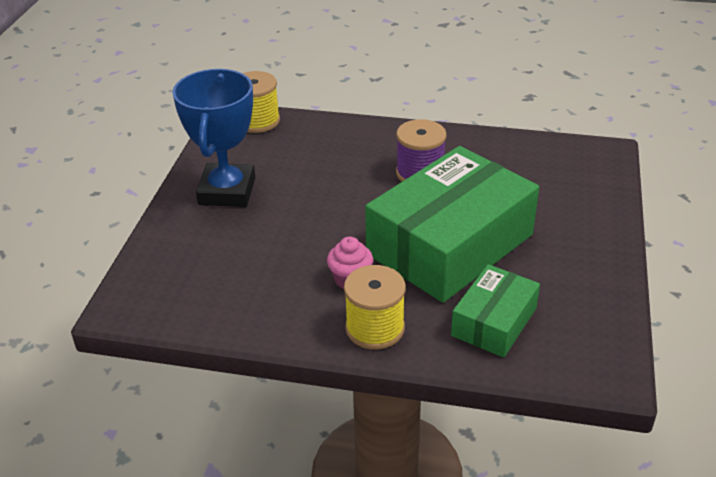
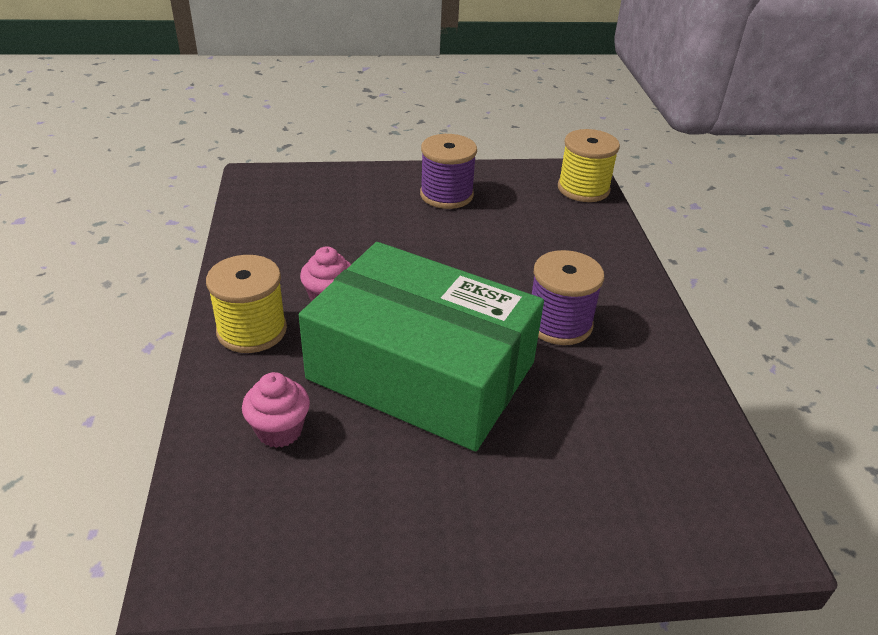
camera: 70 degrees right, 0 degrees up
(227, 191) = (446, 195): blue trophy -> purple spool
(494, 322) = (279, 430): green box -> pink cupcake

